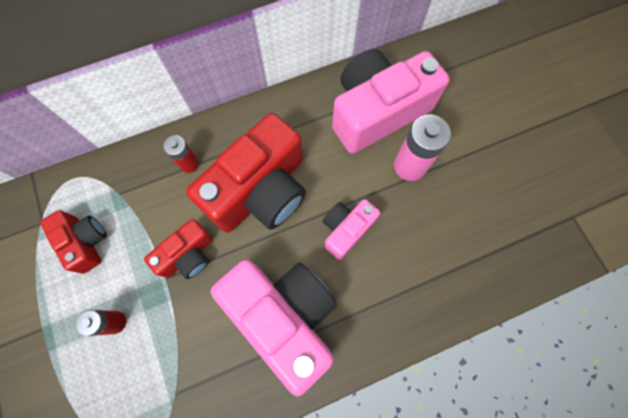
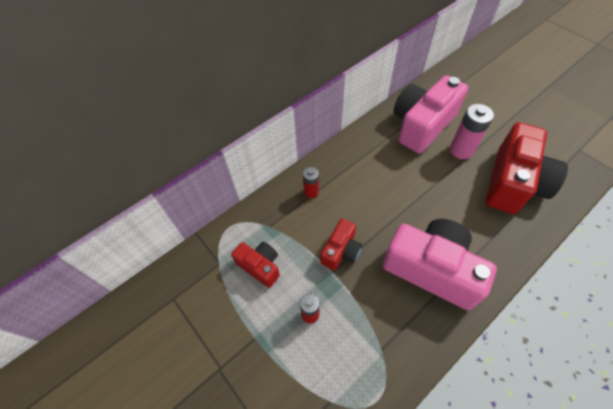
camera: 15 degrees left, 15 degrees down
(260, 191) = (370, 194): red camera -> red camera (513, 183)
(346, 230) = (442, 200): pink camera -> none

